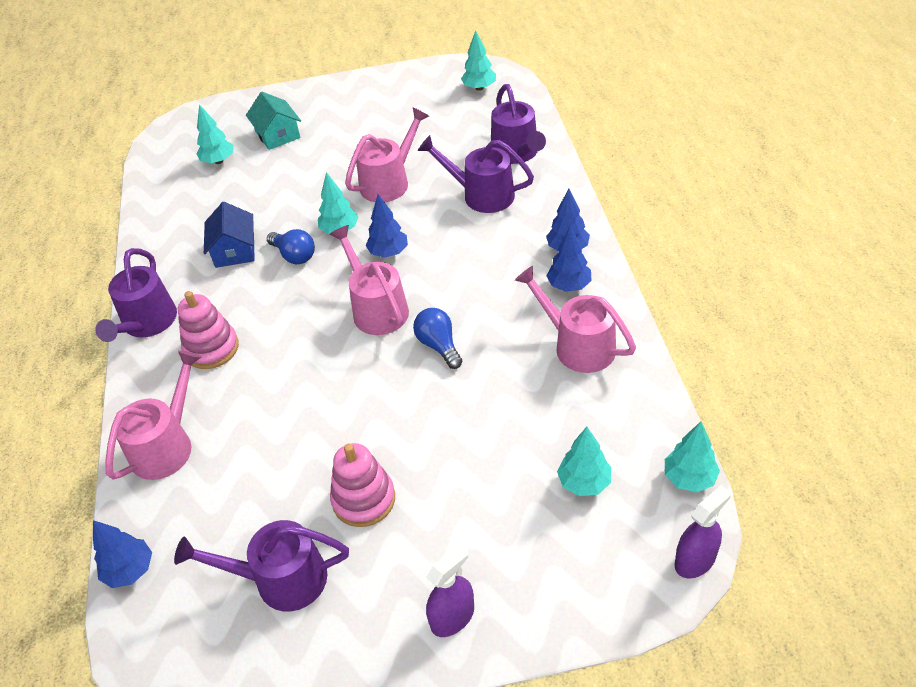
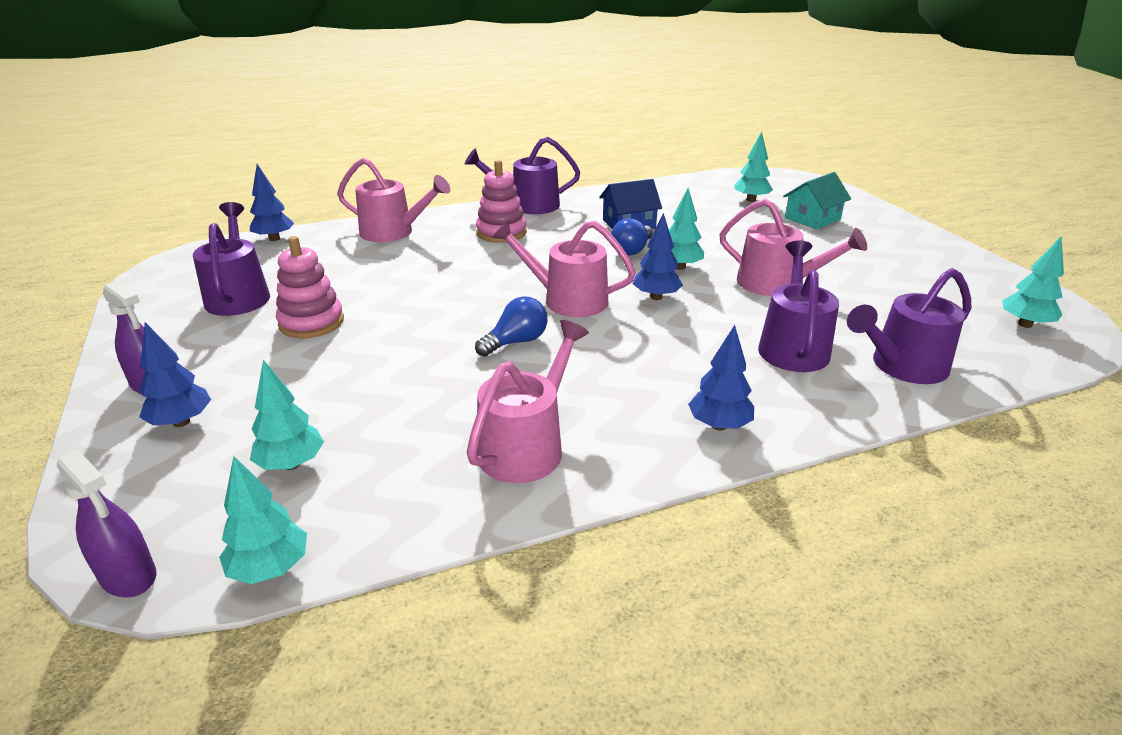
camera: 75 degrees right, 15 degrees down
(376, 308) = (567, 300): pink watering can -> pink watering can turned 120 degrees counterclockwise
(569, 285) = (642, 431): blue tree -> blue tree (181, 422)

